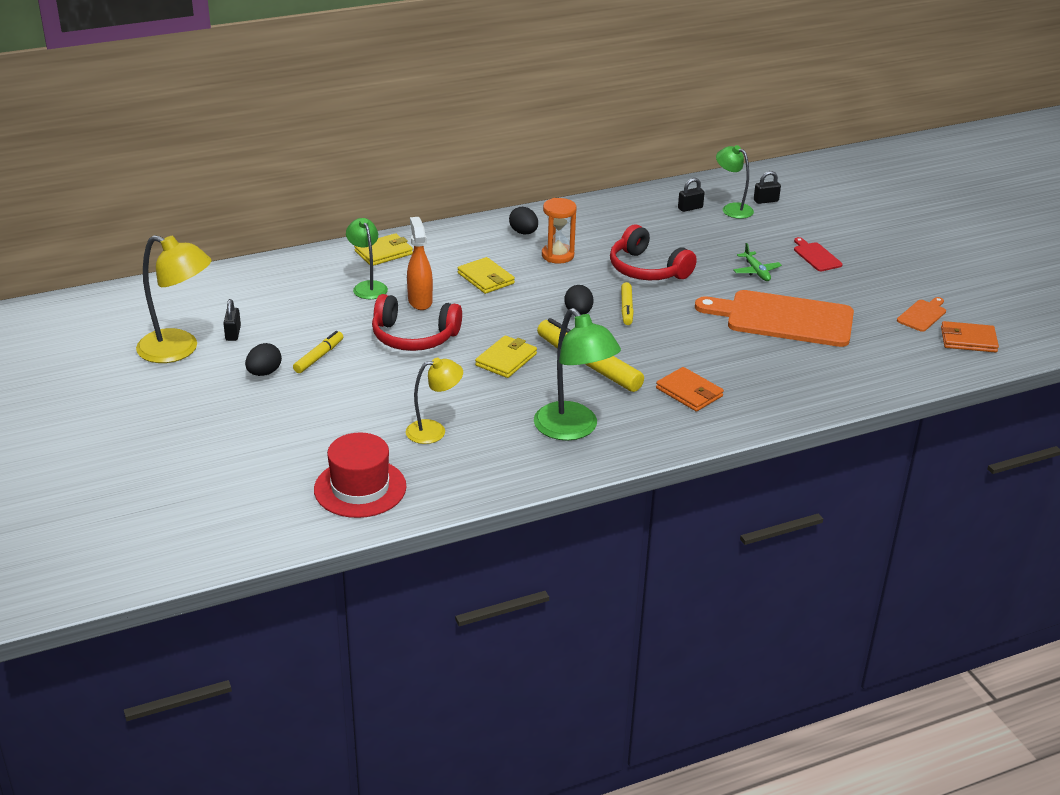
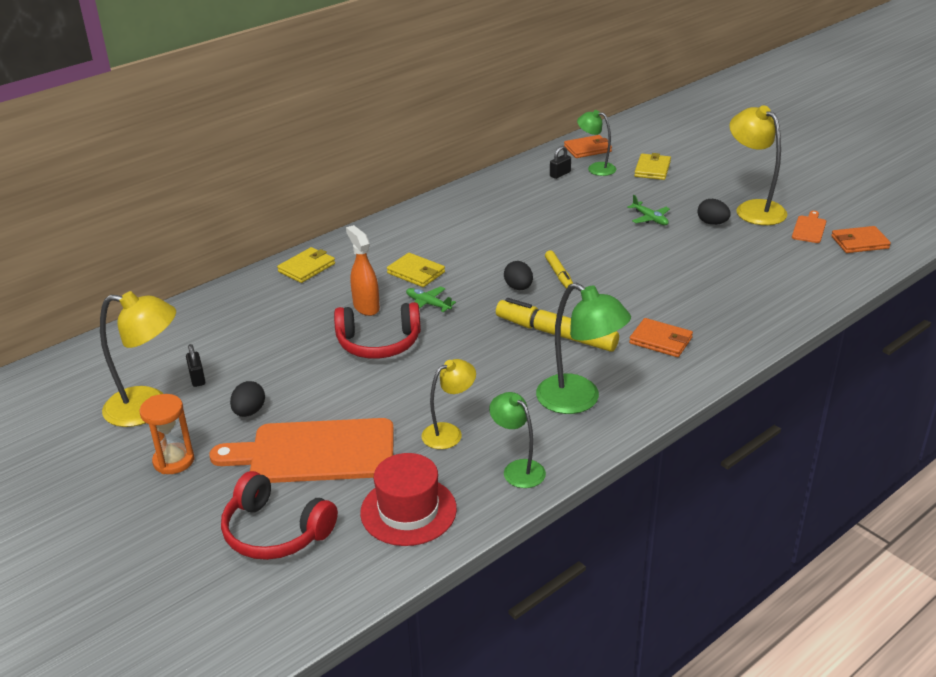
camera: 15 degrees left, 0 degrees up
(319, 357) = (296, 383): yellow marker -> none
(368, 286) = (308, 303): green lamp -> green lamp (518, 469)
(481, 310) = (428, 304): none -> green plane
(506, 359) = (478, 346): yellow wallet -> yellow wallet (652, 169)
(523, 232) = (427, 224): black egg -> black egg (712, 223)
(557, 255) = (469, 238): orange hourglass -> orange hourglass (174, 461)
(647, 269) = (556, 235): red headphones -> red headphones (275, 531)
(736, 187) = (587, 149): none -> orange wallet
(766, 201) = (619, 156): black padlock -> none
(783, 319) = (698, 255): orange cutting board -> orange cutting board (315, 452)
(816, 256) = (690, 195): red cutting board -> none
(875, 283) = (753, 209): none -> yellow lamp

